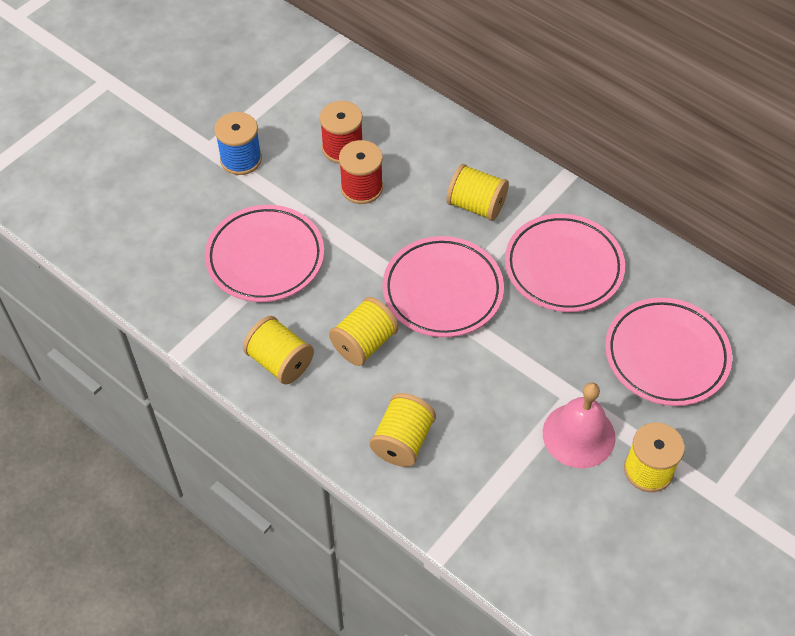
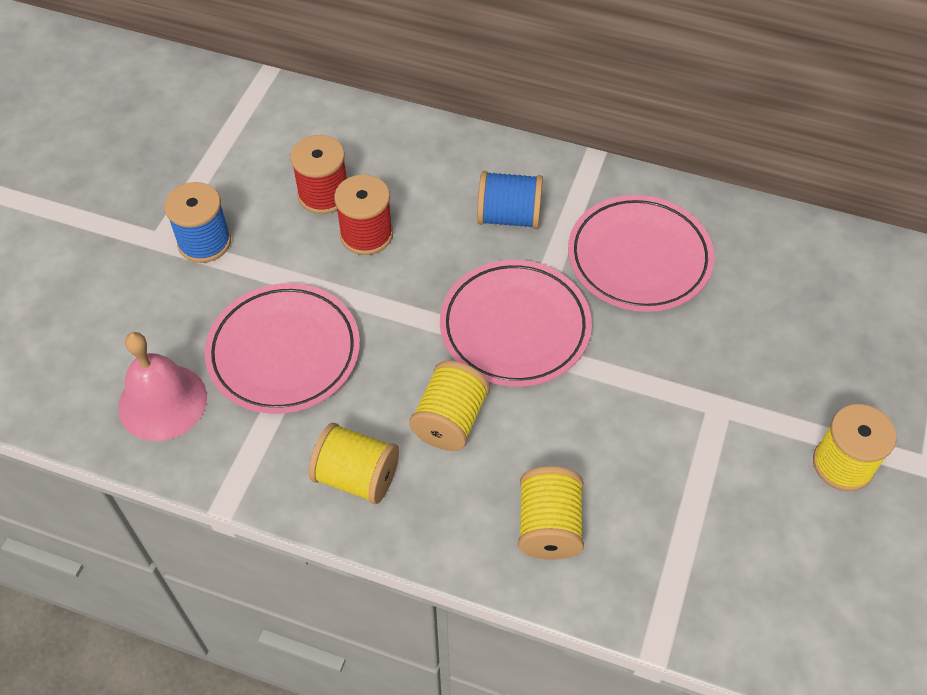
camera: 20 degrees left, 0 degrees up
(476, 205) = (509, 217): yellow spool -> blue spool
(578, 435) = (747, 449): pink bell -> pink bell (162, 402)
(666, 355) = (798, 324): pink plate -> none

